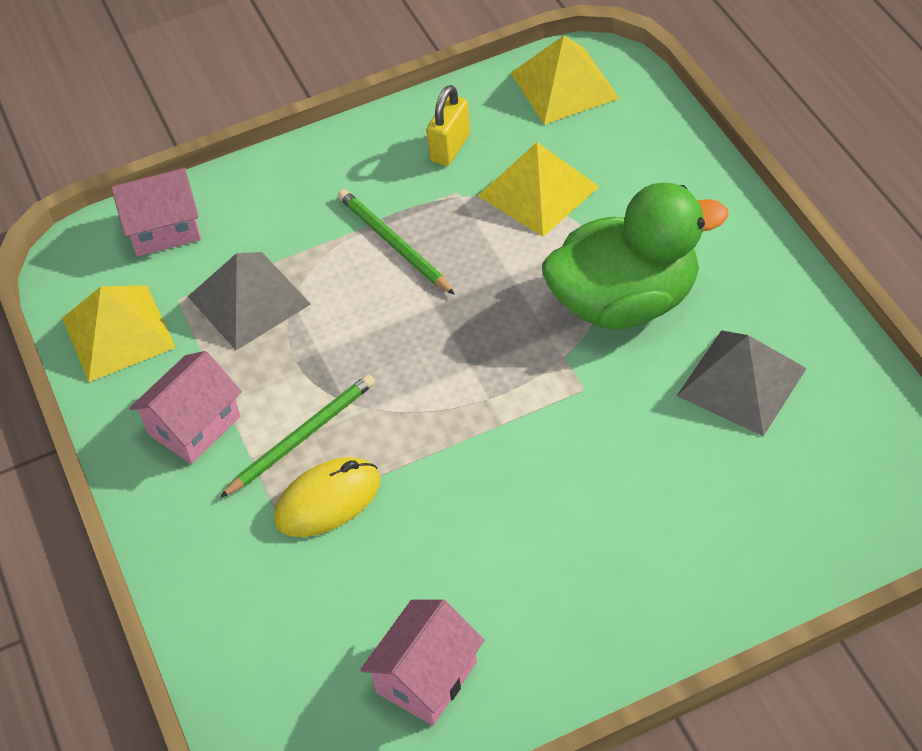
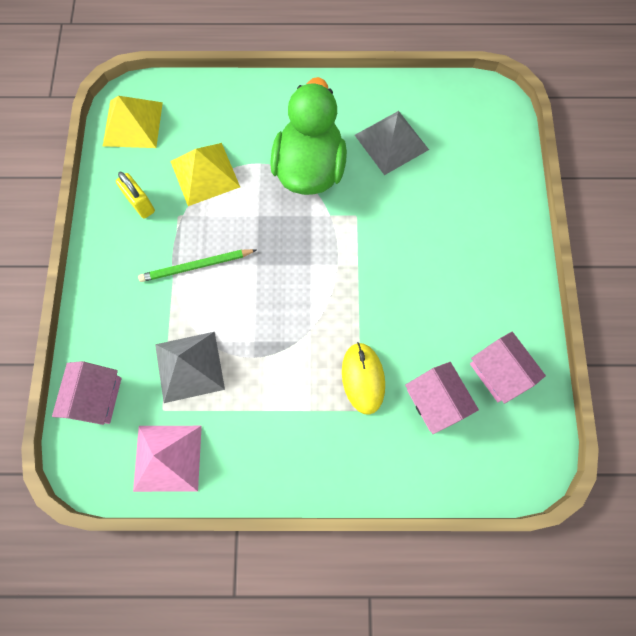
camera: 70 degrees left, 20 degrees up
(118, 332) = (168, 458): yellow pyramid -> pink pyramid
(194, 425) = (269, 435): pink house -> pink house (435, 401)
(301, 437) = (311, 375): green pencil -> none

